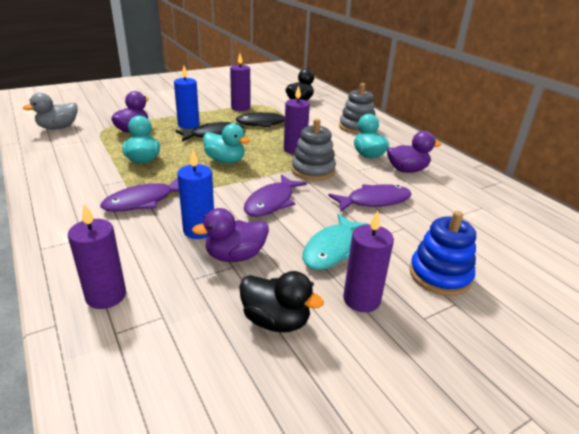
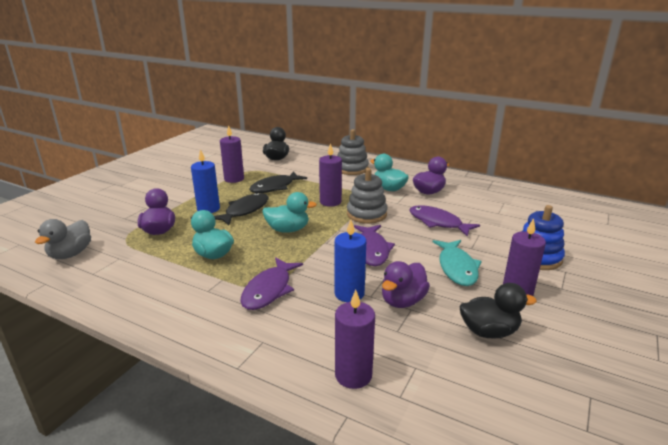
camera: 30 degrees left, 5 degrees down
(374, 201) = (438, 222): purple fish -> purple fish turned 90 degrees counterclockwise

